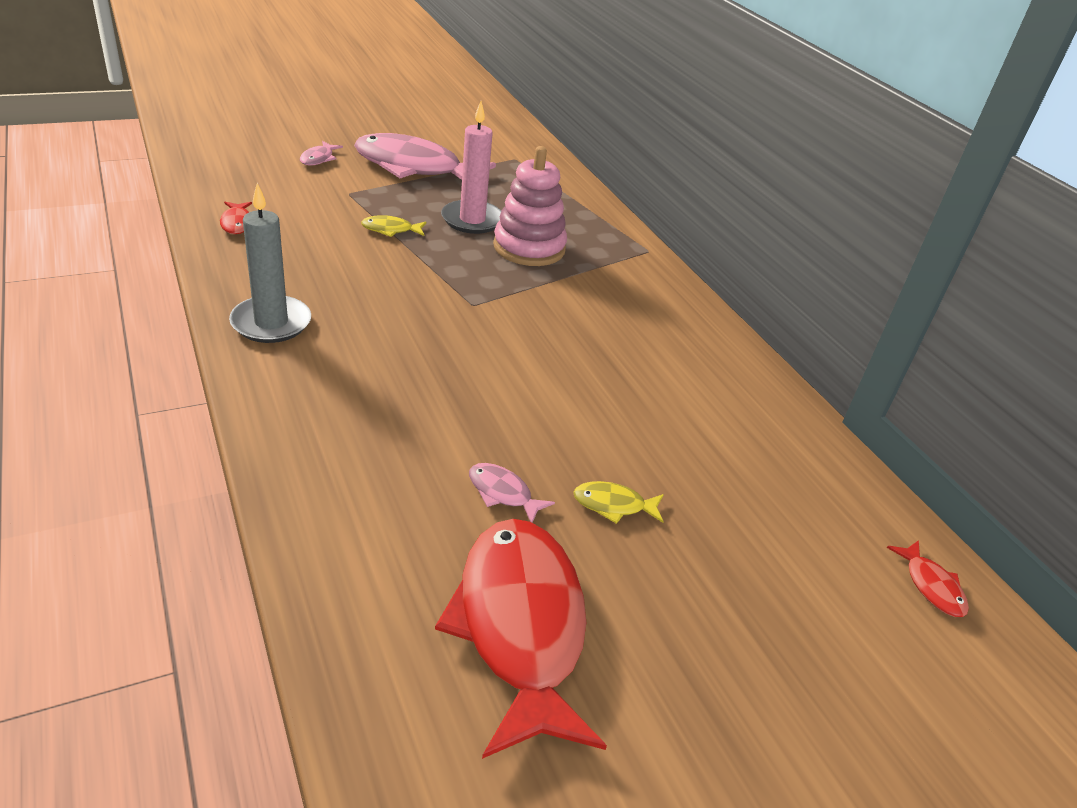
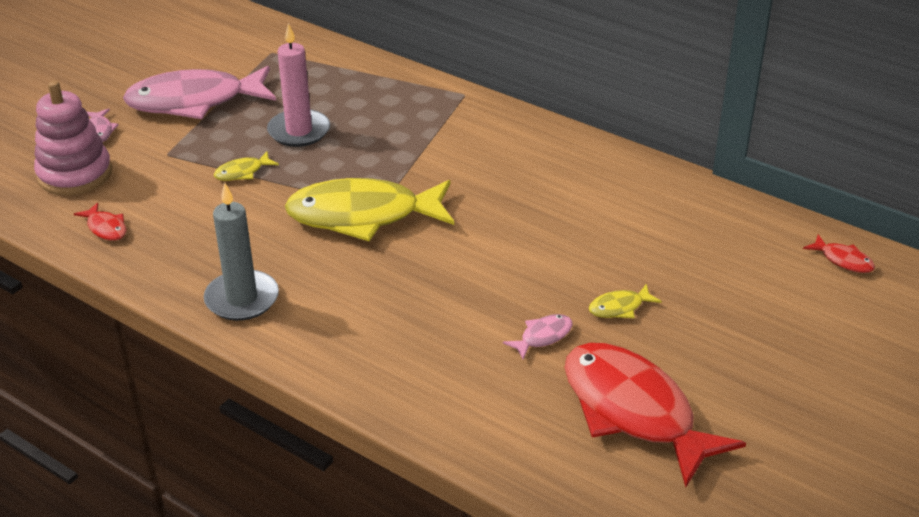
camera: 25 degrees left, 0 degrees up
(451, 305) = (363, 216): none -> yellow fish
(503, 493) = (543, 337): pink fish -> pink fish turned 135 degrees clockwise
(529, 248) = (370, 136): pink stacking toy -> pink stacking toy (75, 174)

